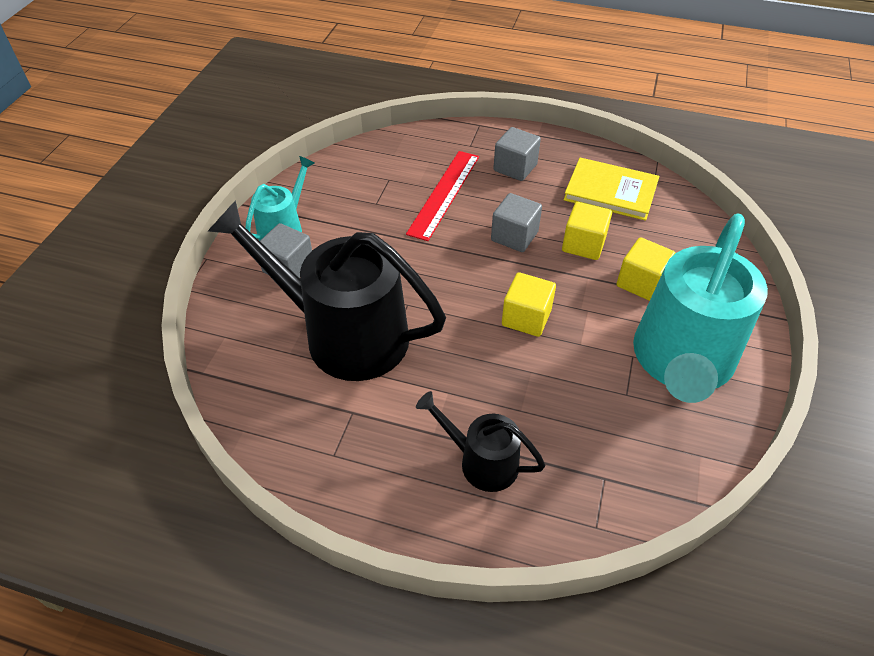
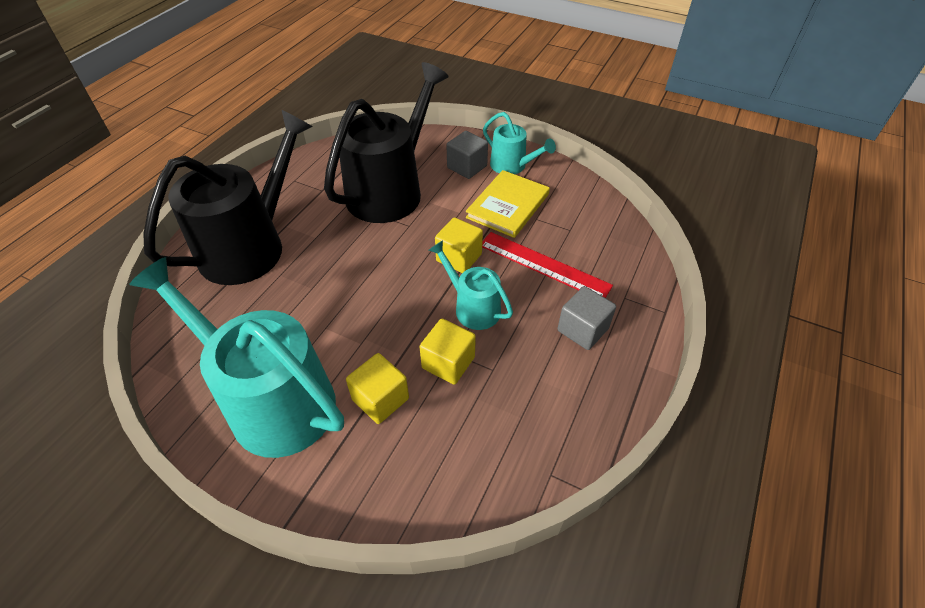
camera: 100 degrees right, 0 degrees up
(482, 462) = (250, 246): black watering can -> black watering can, size x2.00
(514, 236) = (473, 308): grey cube -> turquoise watering can
(526, 318) = (368, 296): yellow cube -> yellow cube (459, 257)
(610, 191) = (531, 414): yellow book -> yellow book (508, 206)

